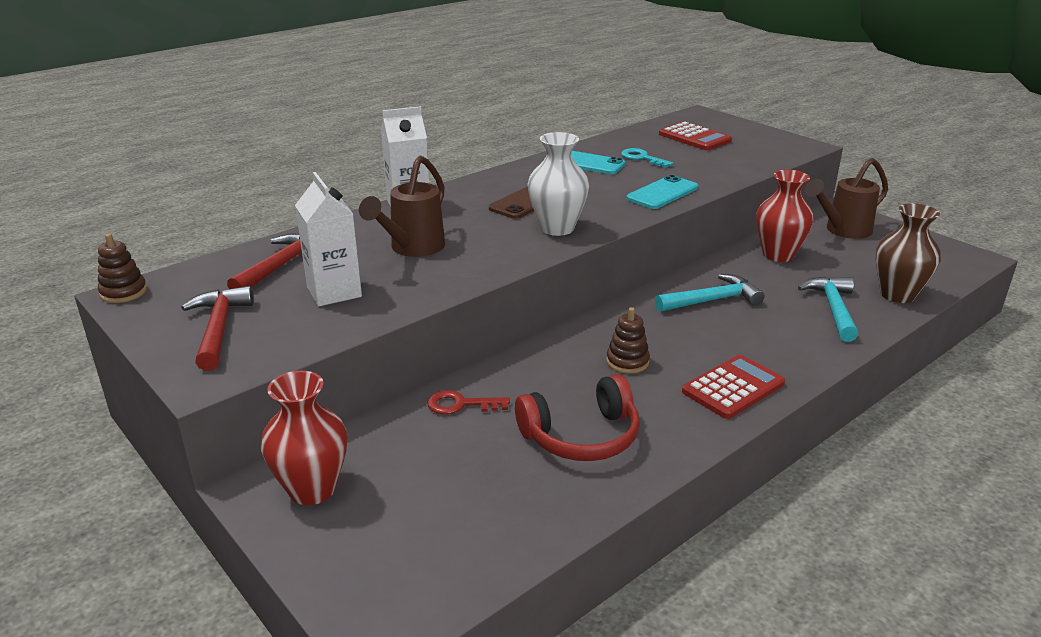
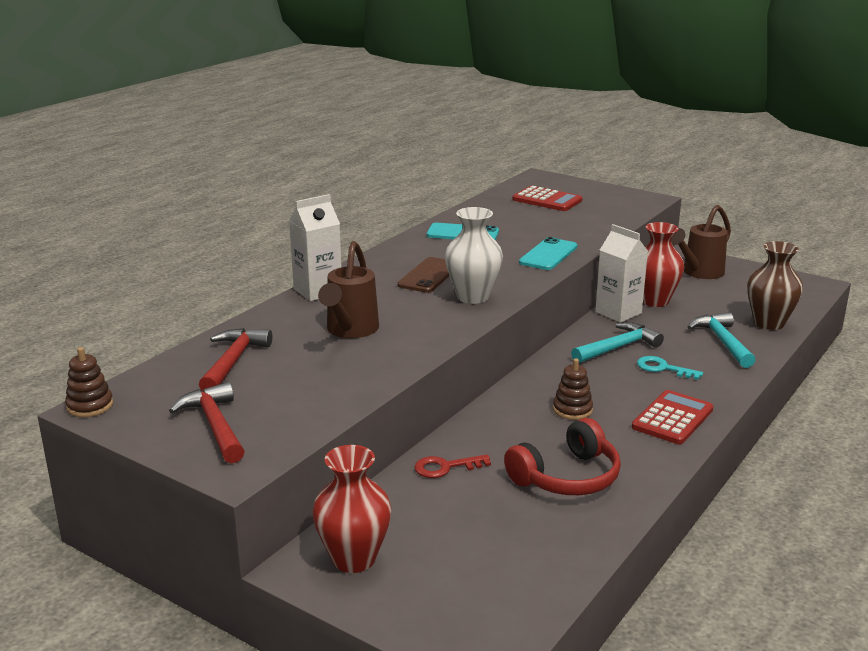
camera: 15 degrees left, 5 degrees down
(334, 292) = (303, 378): white carton -> white carton (618, 313)
(642, 158) = (511, 224): turquoise key -> turquoise key (663, 368)

